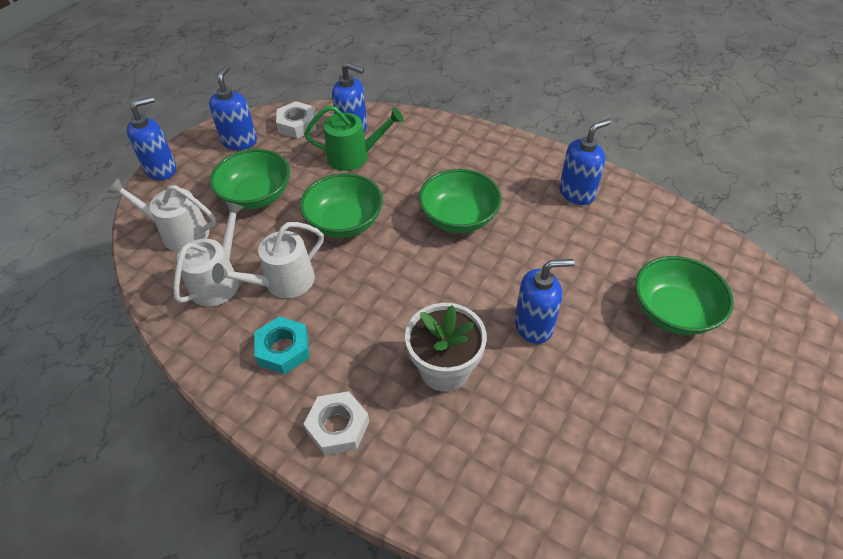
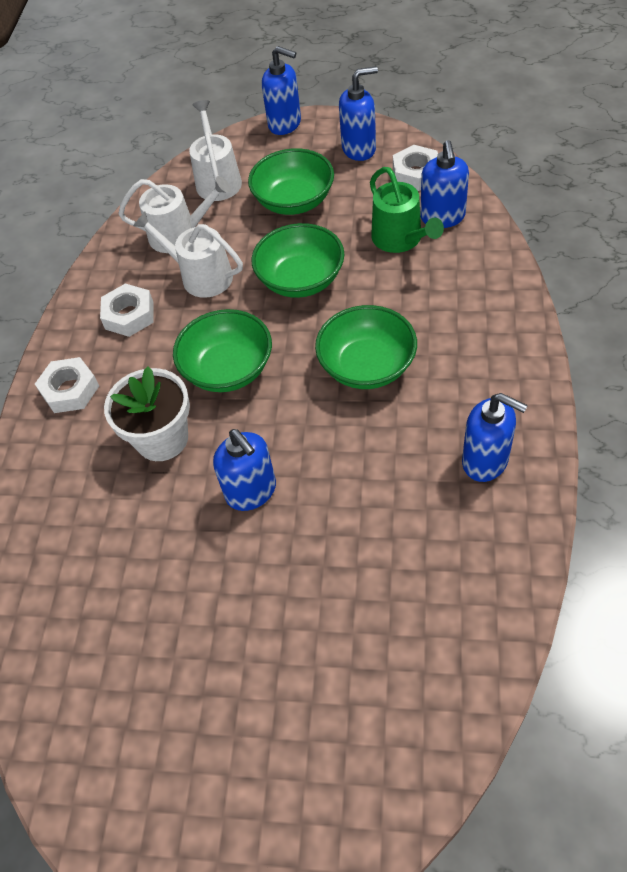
camera: 70 degrees right, 5 degrees up
(283, 349) = (129, 315): turquoise nut -> white nut
(673, 311) = (344, 623): green bowl -> green bowl (228, 369)

